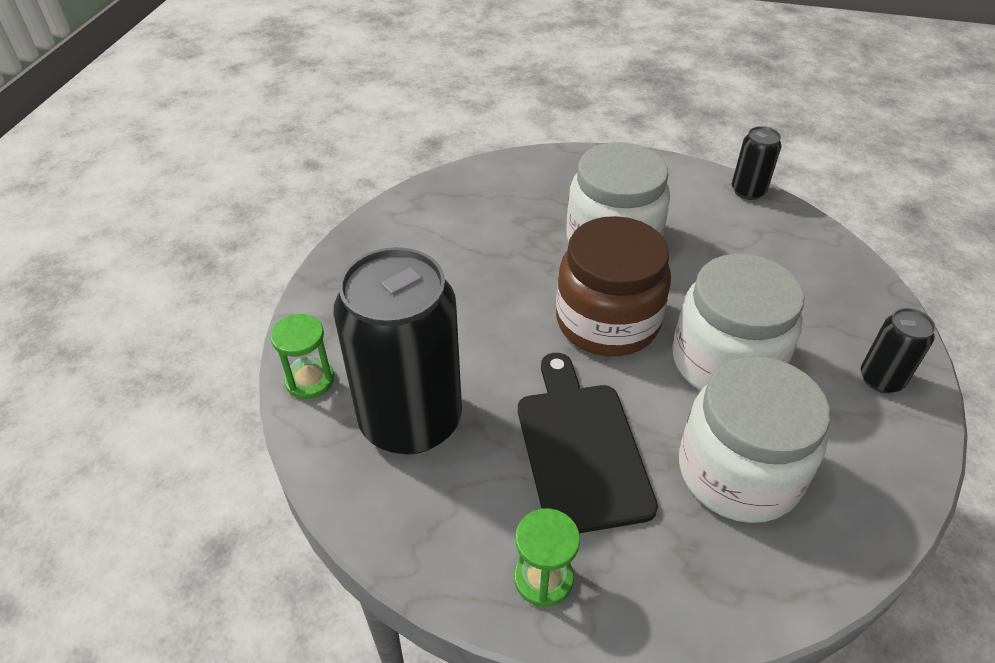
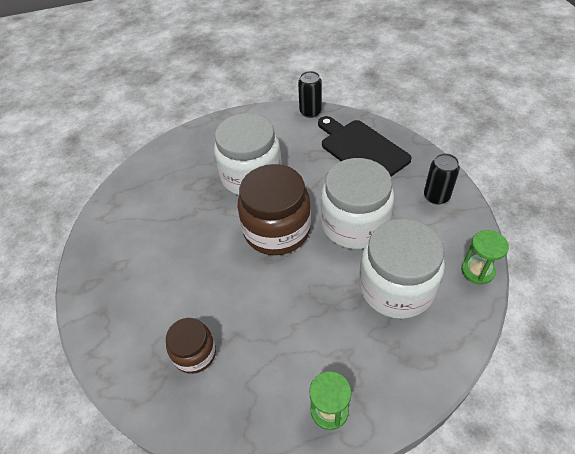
camera: 25 degrees left, 5 degrees up
(310, 380) = (112, 360): green hourglass -> green hourglass (477, 271)
(410, 420) = (195, 353): black can -> brown jar
(580, 449) = (305, 318): black cutting board -> black cutting board (361, 150)

